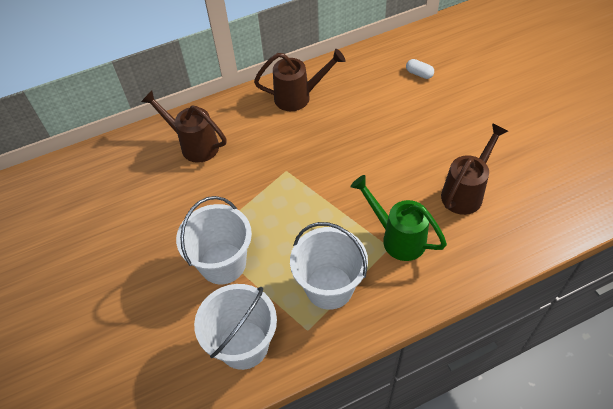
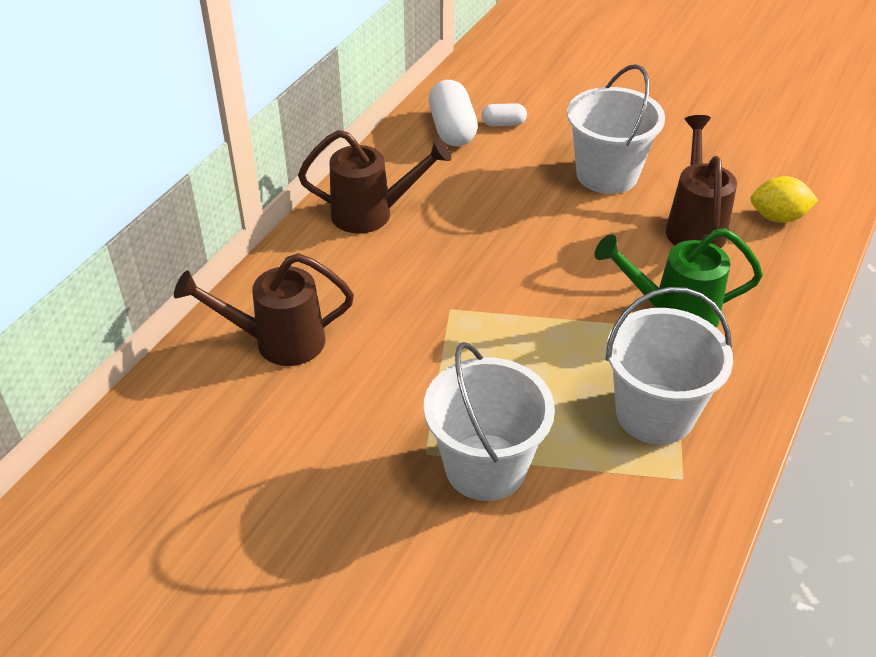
camera: 40 degrees left, 10 degrees down
(243, 345) = (623, 548): white bucket -> white bucket (607, 174)
(299, 97) = (373, 214): brown watering can -> brown watering can turned 45 degrees clockwise
(387, 65) = (452, 129): none -> white capsule
(524, 214) = (778, 217): none -> yellow lemon

